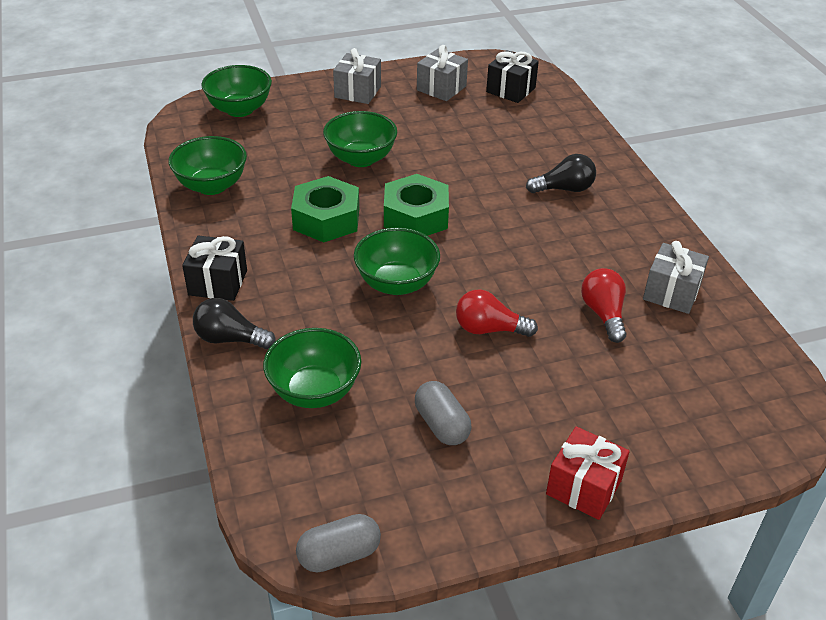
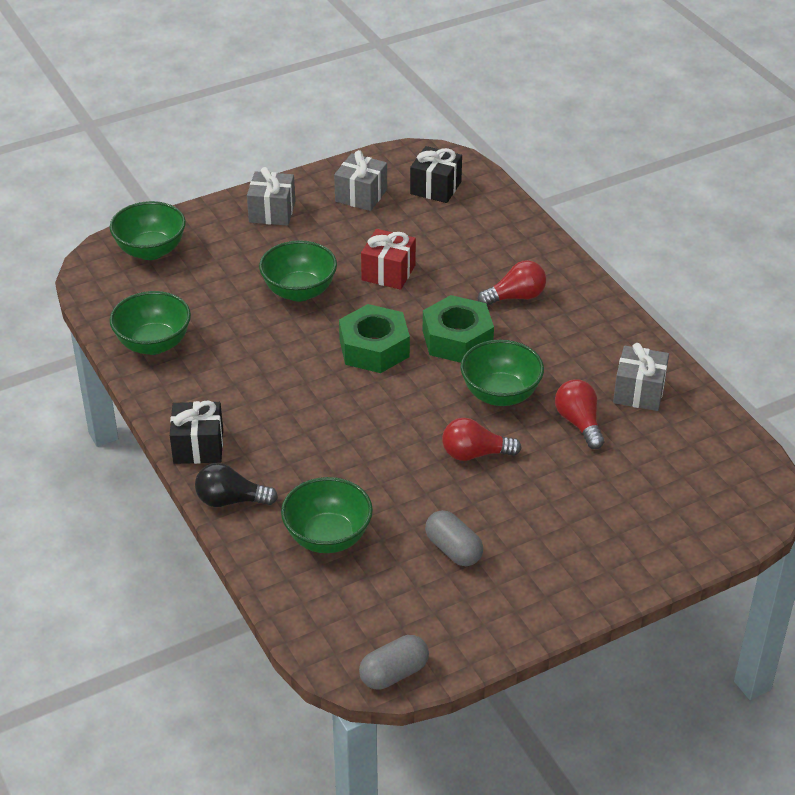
camera: 10 degrees left, 0 degrees up
(326, 219) = (284, 364): green nut -> green nut (457, 339)
(396, 283) = (374, 421): green bowl -> green bowl (500, 394)
(564, 189) = (516, 297): black light bulb -> red light bulb
(583, 487) = (591, 584): red gift -> red gift (388, 273)

